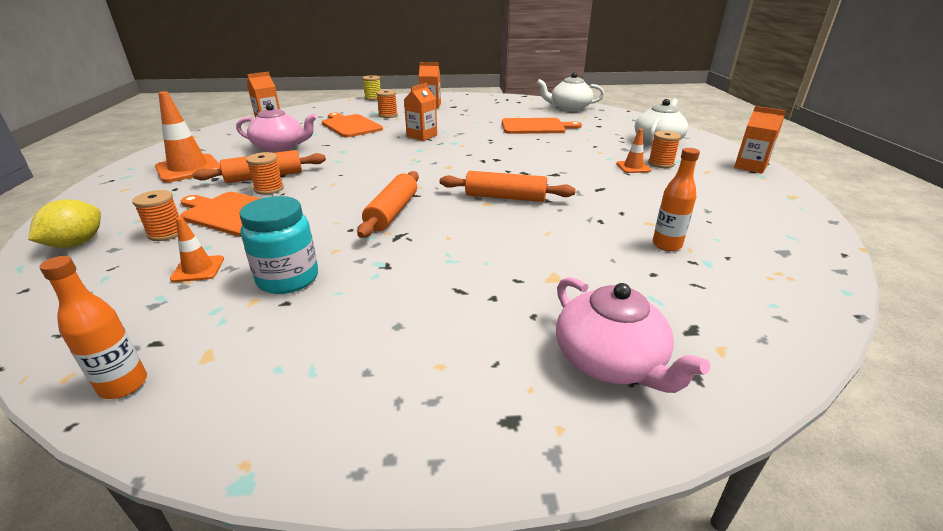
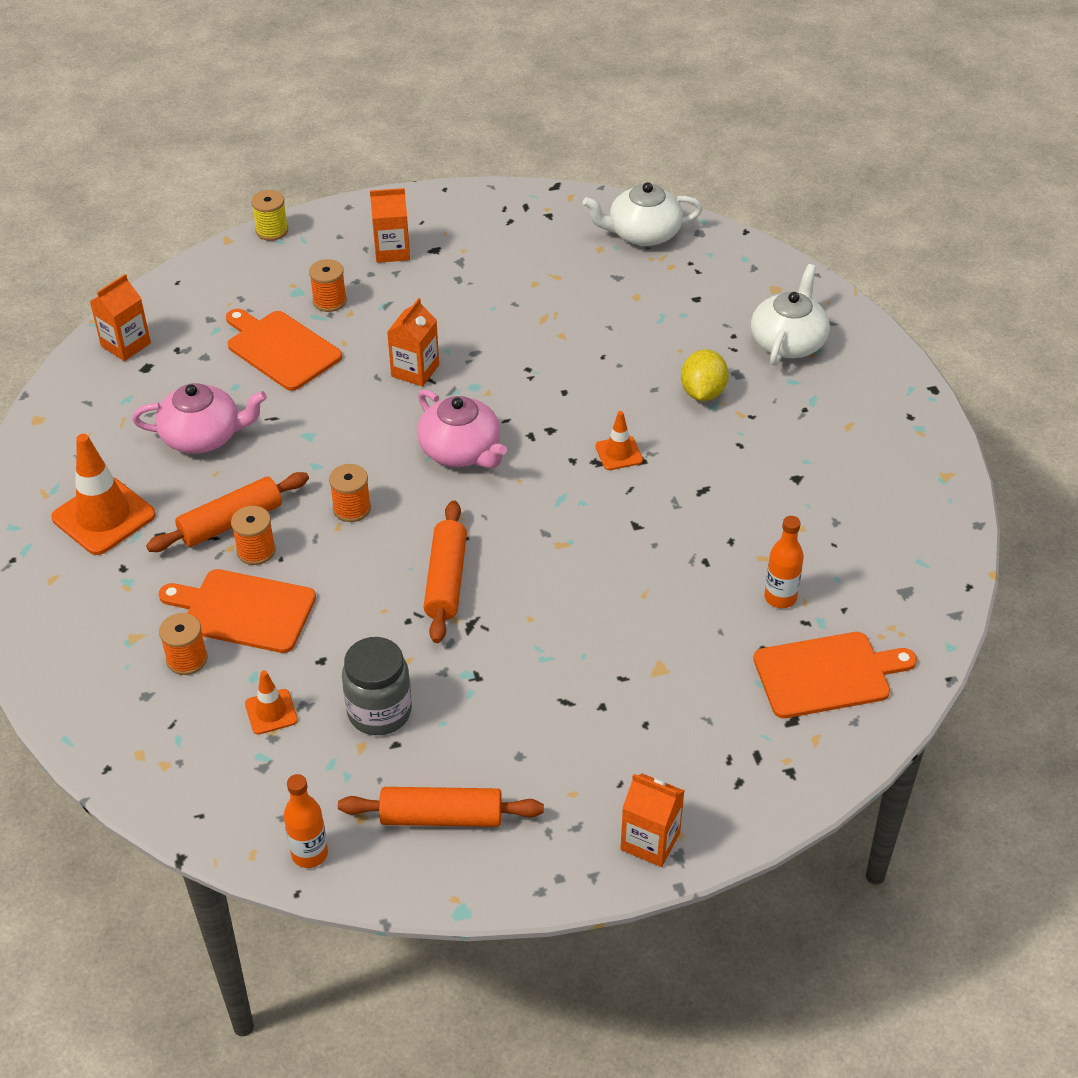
camera: 10 degrees left, 15 degrees up
(77, 244) = (94, 693): yellow lemon -> yellow lemon (702, 392)
(288, 279) = (379, 712): turquoise jar -> grey jar
(505, 197) = (581, 527): orange rolling pin -> orange rolling pin (441, 817)
(535, 126) = (593, 315): orange cutting board -> orange cutting board (827, 674)
(610, 361) = (718, 766): pink teapot -> pink teapot (461, 450)
(633, 167) = (748, 427): orange traffic cone -> orange traffic cone (619, 453)
(660, 163) = (787, 412): orange spool -> orange spool (352, 508)
(750, 167) = (910, 405): orange carton -> orange carton (650, 841)

